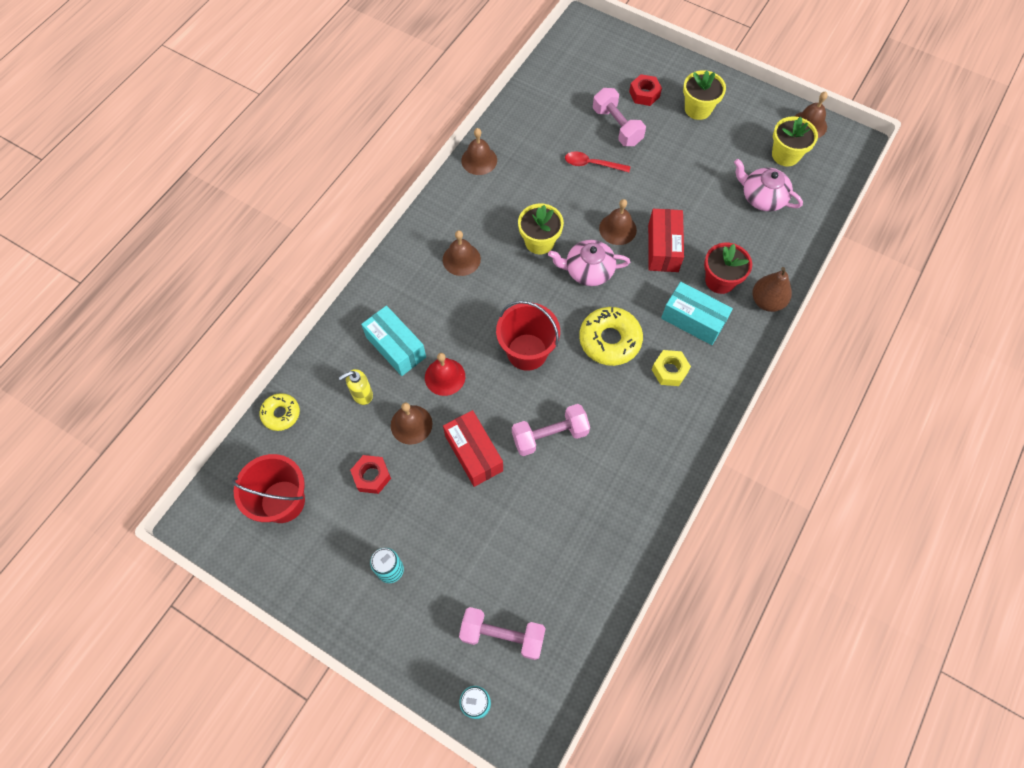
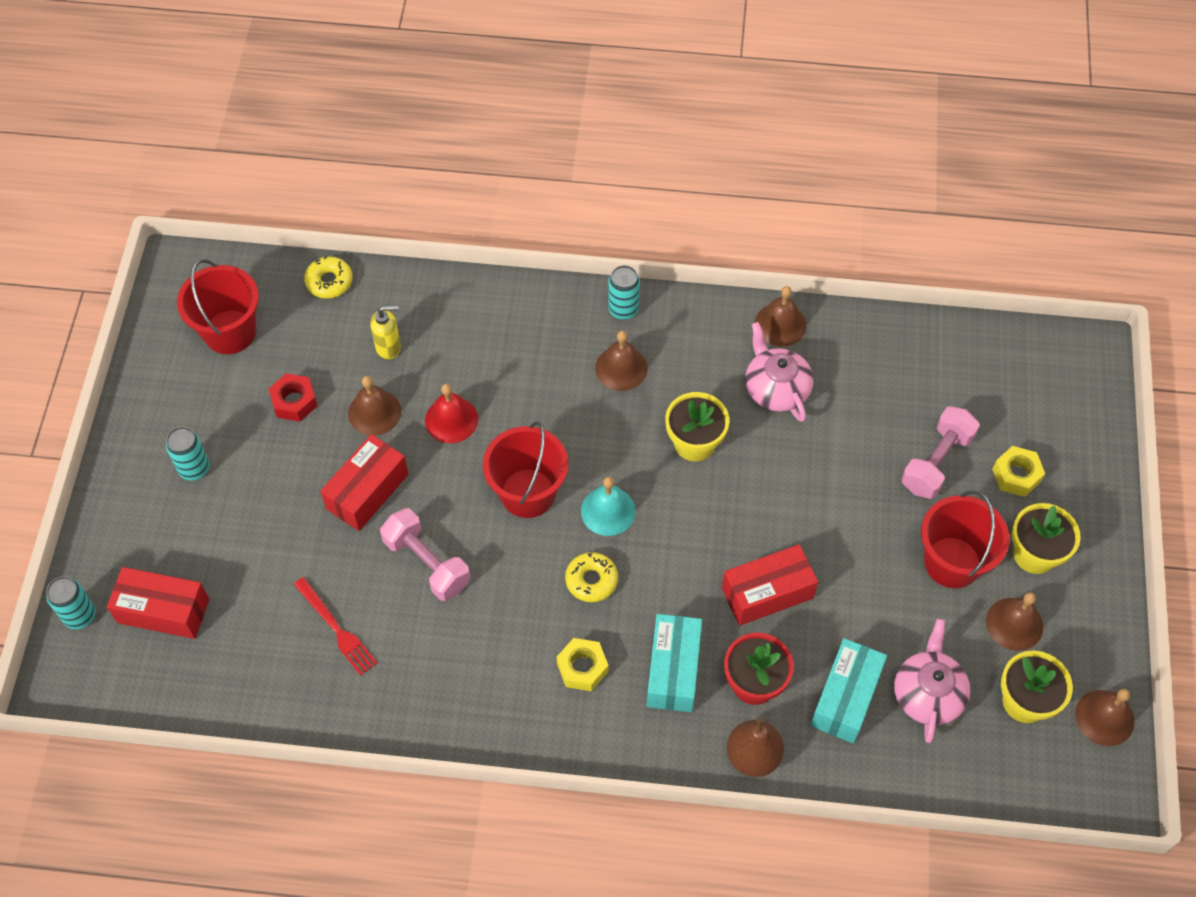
camera: 65 degrees right, 5 degrees down
(362, 395) = (388, 347): yellow soap dispenser -> yellow soap dispenser turned 135 degrees clockwise
(396, 347) = (465, 353): turquoise box -> turquoise box (845, 698)
(417, 239) = (623, 309): none -> turquoise can
(502, 635) = (163, 611): pink dumbbell -> red box
(564, 310) = (608, 511): none -> turquoise bell
(573, 514) = (336, 629): none -> red fork
(588, 270) = (682, 516): pink teapot -> pink teapot (776, 388)
(592, 164) = (853, 456): red spoon -> none
(609, 340) = (591, 580): yellow donut -> yellow donut, size x0.60
(617, 229) = (766, 526): brown bell -> brown bell (1014, 624)
(644, 94) = (1016, 475): red nut -> yellow nut
(685, 148) = (952, 562): none -> red bucket

